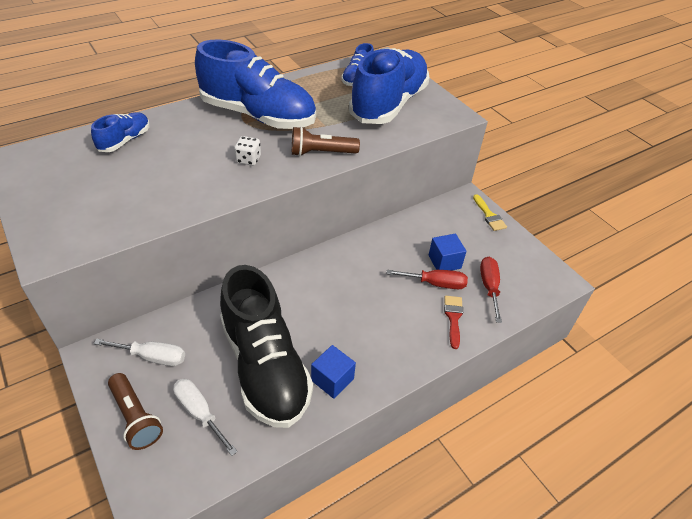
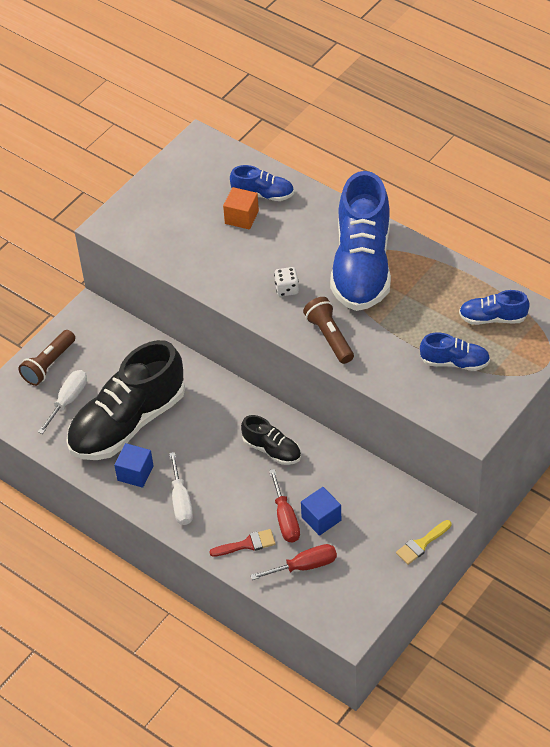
camera: 75 degrees right, 5 degrees up
(138, 160) = (241, 217): none -> orange cube
(152, 357) = (103, 347): white screwdriver -> white screwdriver (181, 501)
(358, 269) = (272, 450): none -> black shoe
(388, 104) = (454, 362): blue shoe -> blue shoe, size x0.47

